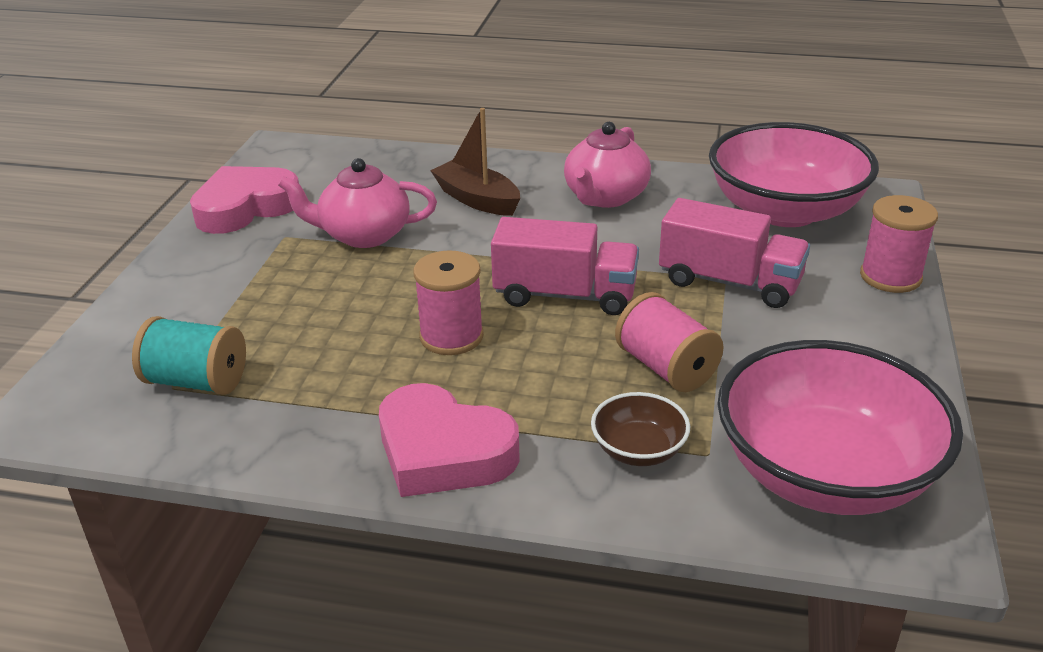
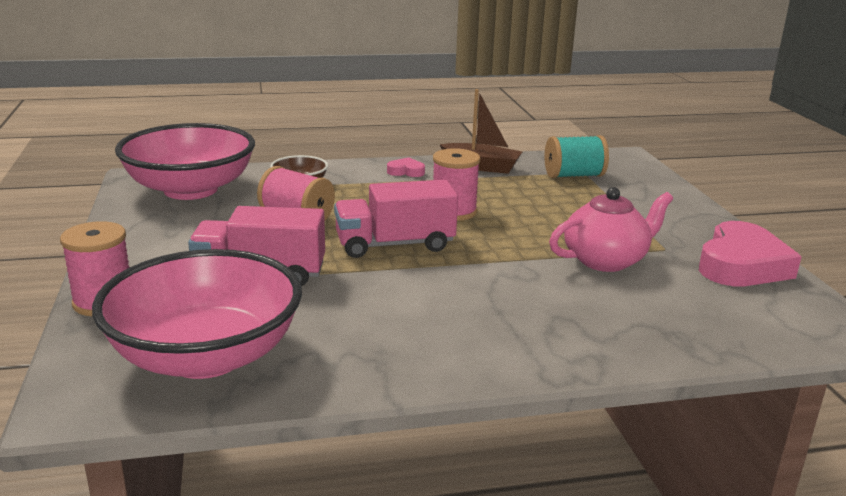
camera: 155 degrees right, 10 degrees down
(443, 452) = (406, 171): pink heart -> pink heart, size x0.45
(477, 199) = (550, 309): brown boat -> brown boat (481, 167)
(605, 197) = (420, 336): pink teapot -> none

